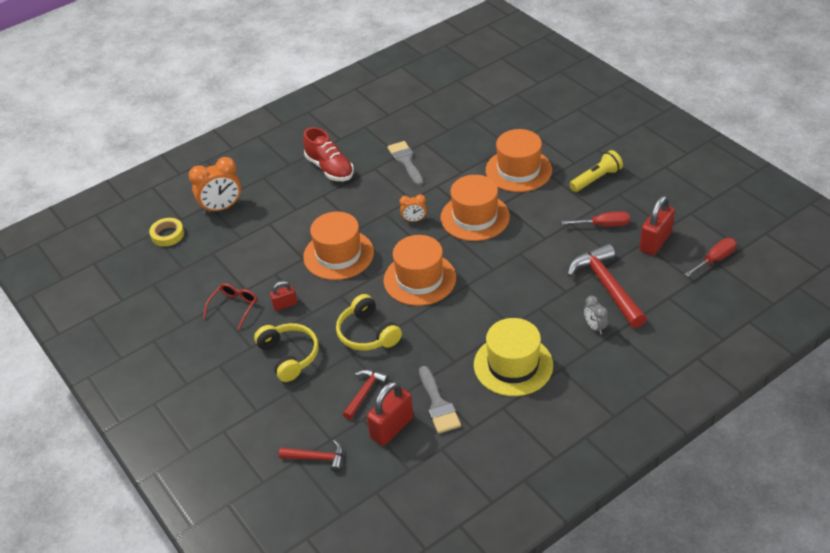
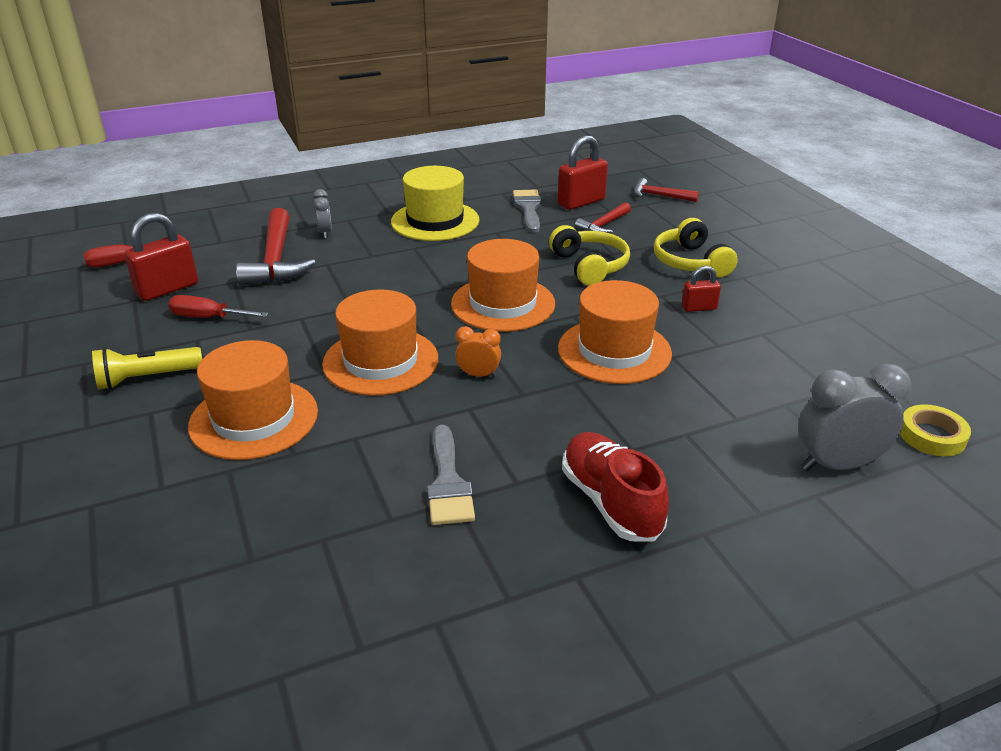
camera: 170 degrees left, 10 degrees down
(222, 208) = (837, 465): orange clock -> grey clock
(234, 307) = (774, 317): red glasses -> none

